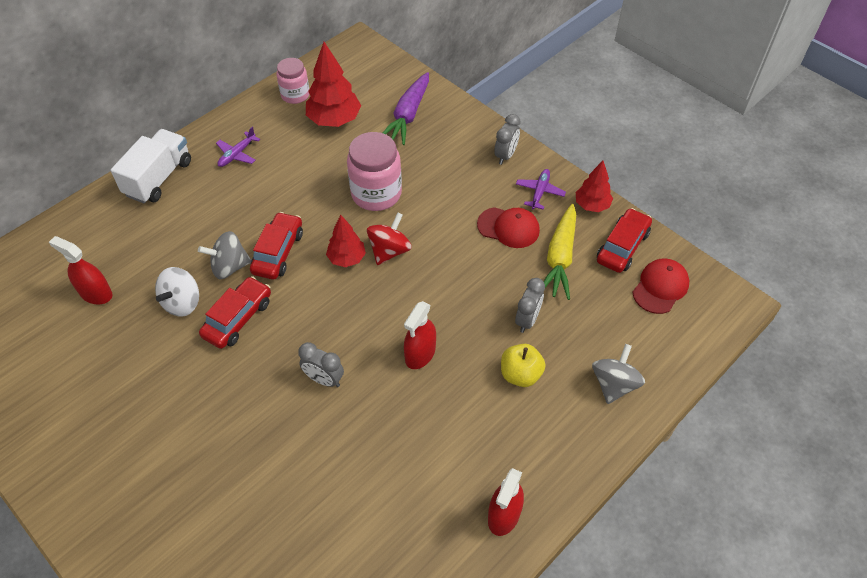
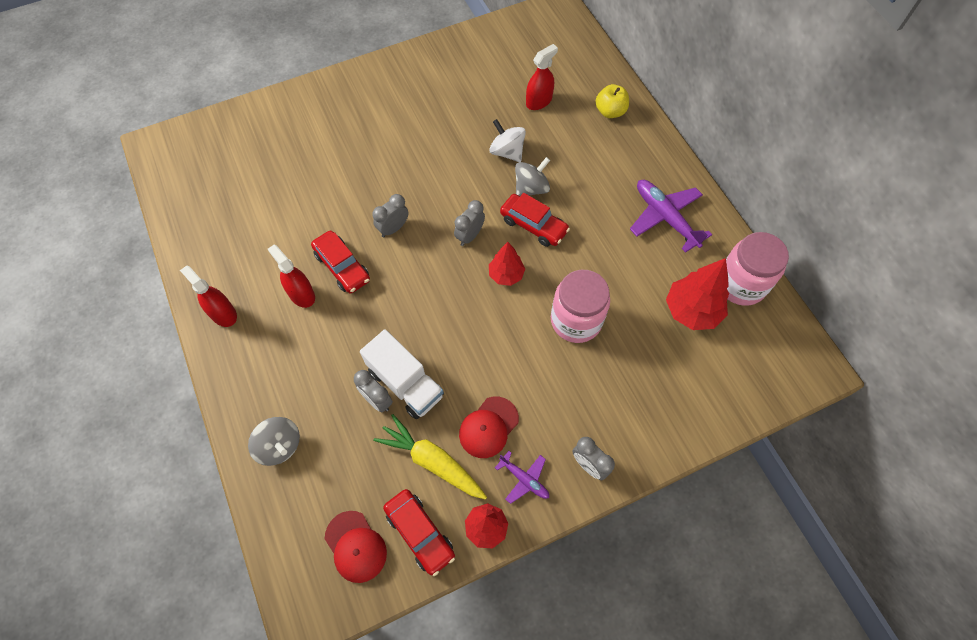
camera: 110 degrees right, 10 degrees up
(159, 178) = (652, 155): white truck -> white truck (405, 383)
(229, 267) = (531, 188): grey spinning top -> grey spinning top turned 45 degrees clockwise
(237, 154) = (665, 218): purple plane -> purple plane, size x1.80
(238, 318) = (476, 184): red car -> red car (342, 267)
(295, 95) = (740, 284): pink jar -> pink jar, size x1.59
(310, 303) = (469, 236): none -> grey clock
(389, 251) = (501, 311): red spinning top -> none
(408, 115) = (680, 385): purple carrot -> none
(420, 354) = (384, 302): red spray bottle -> red spray bottle (301, 294)
(520, 374) = (327, 372): yellow apple -> yellow apple (610, 111)

